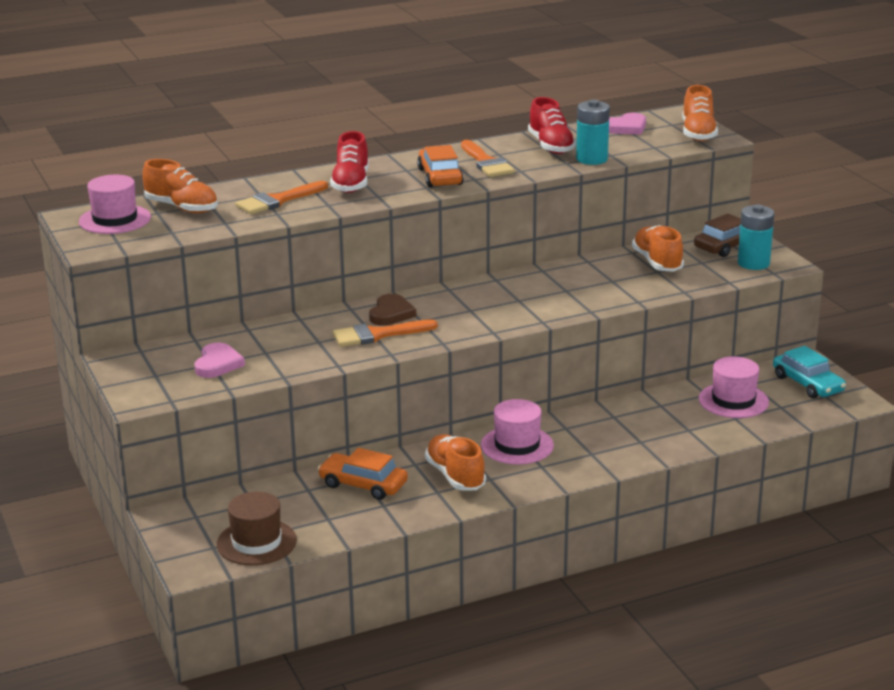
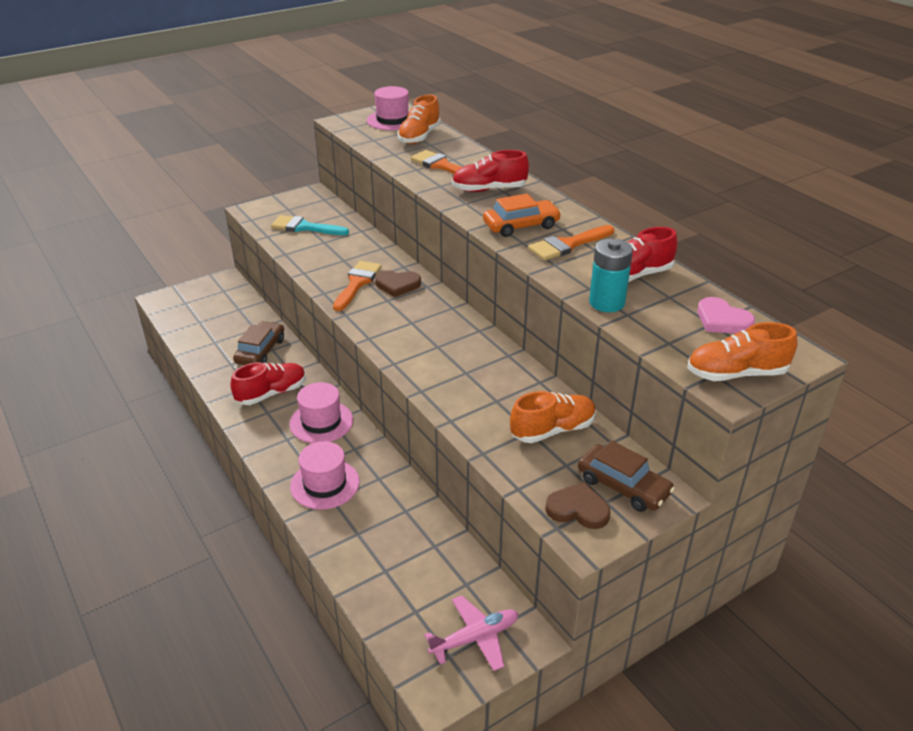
camera: 80 degrees right, 10 degrees up
(218, 364) = (305, 227): pink heart -> turquoise brush
(256, 542) = (188, 318): brown hat -> none
(363, 484) = (260, 351): orange car -> brown car
(377, 335) = (357, 283): orange brush -> orange brush turned 45 degrees clockwise
(455, 476) = (271, 393): orange shoe -> red shoe
(733, 401) = (423, 568): pink hat -> pink hat (325, 484)
(753, 263) = (578, 509): turquoise battery -> brown heart
(807, 384) = (475, 638): turquoise car -> pink plane

